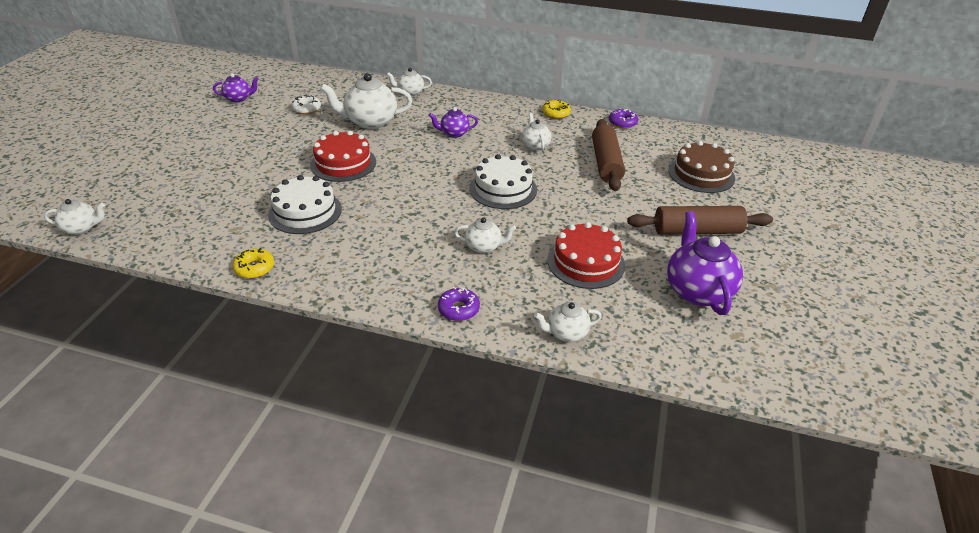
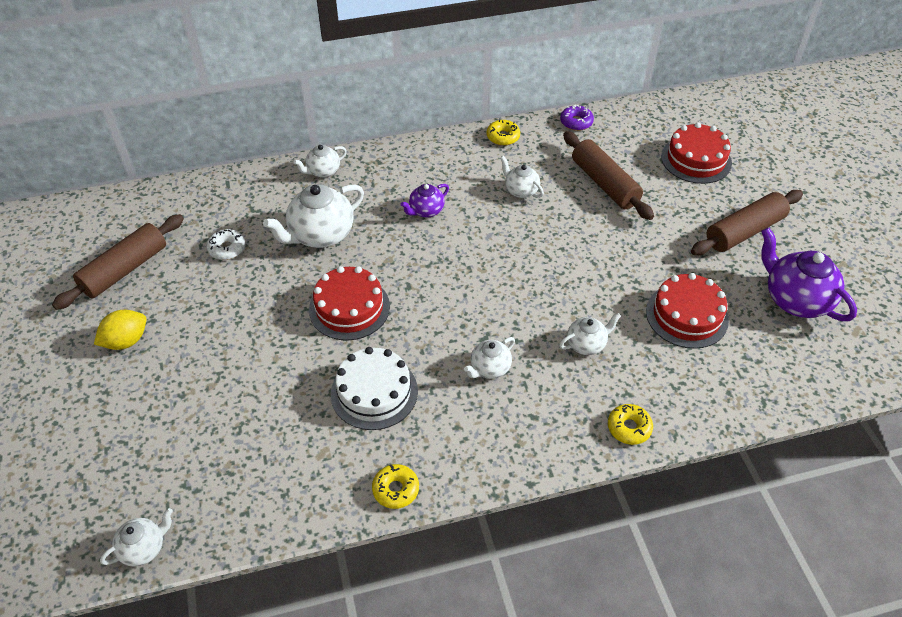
camera: 30 degrees left, 10 degrees up
(198, 130) = (126, 341): none -> yellow lemon
(239, 98) = (125, 269): purple teapot -> brown rolling pin
(458, 309) = (629, 428): purple donut -> yellow donut
(503, 189) = (540, 263): white cake -> none
(566, 333) = (735, 402): white teapot -> white teapot (489, 368)
(701, 174) = (696, 159): brown cake -> red cake

